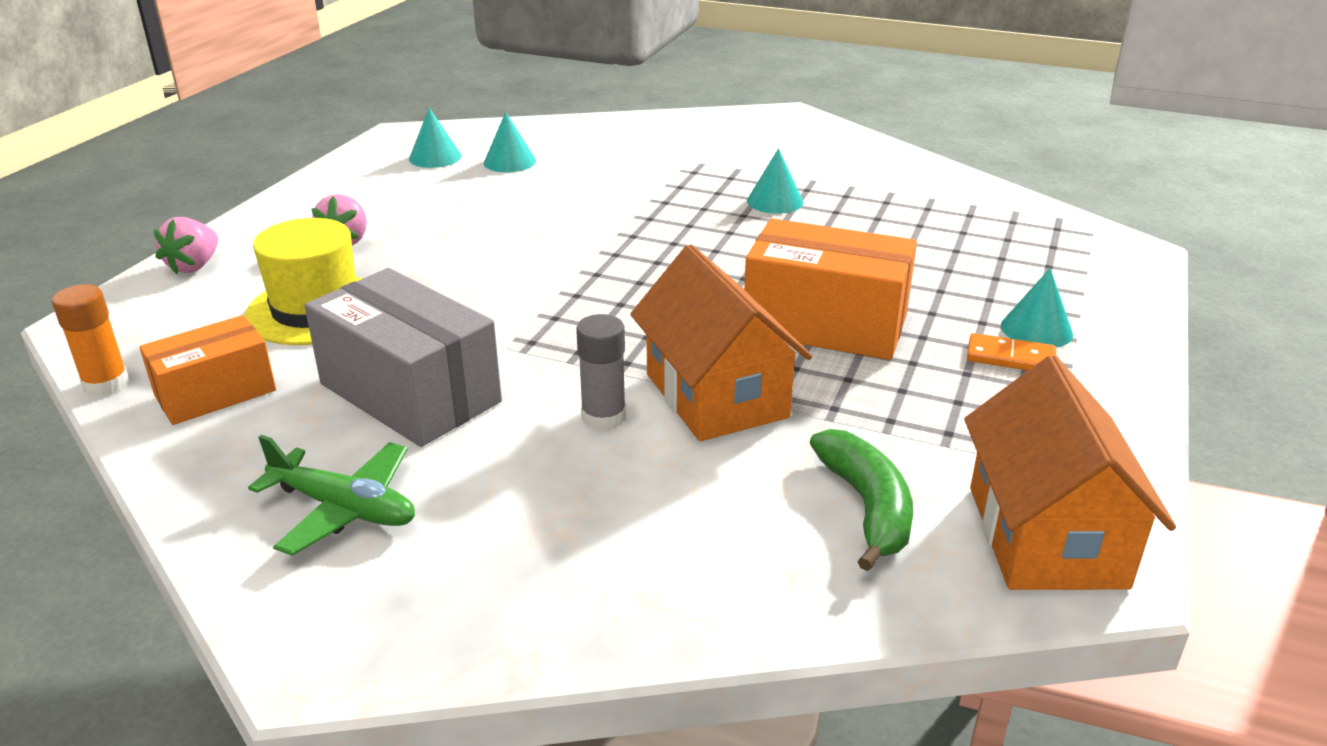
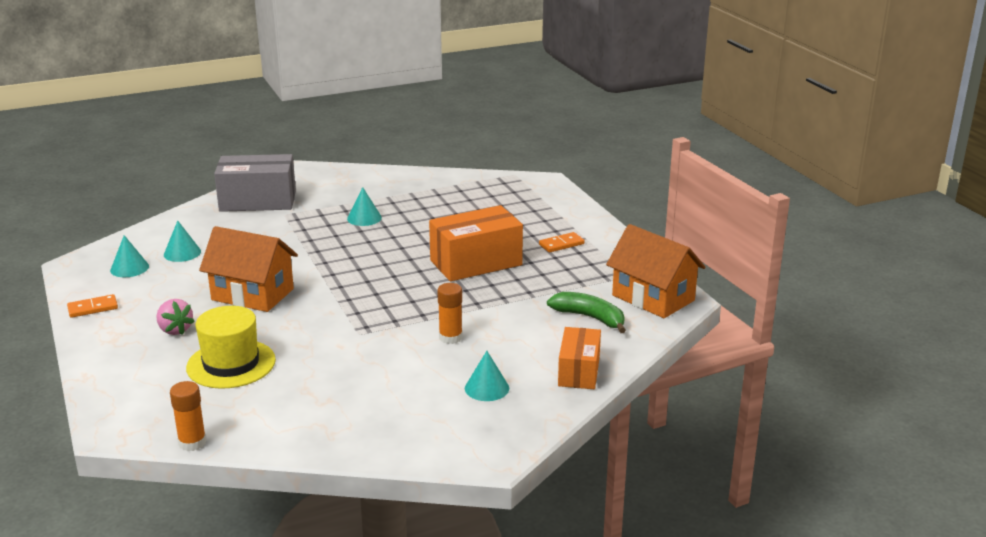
camera: 45 degrees left, 5 degrees down
(194, 266) = (110, 379): pink strawberry -> none
(215, 393) = (259, 416): orange box -> orange box (579, 371)
(328, 184) = (93, 308): none -> orange domino
(344, 509) = (410, 418): green plane -> none
(410, 393) = (352, 370): grey box -> grey box (258, 201)
(603, 417) = (450, 337): grey glue stick -> orange glue stick
(716, 395) = (479, 309): orange house -> orange house (252, 294)
(1036, 329) = (555, 229): turquoise cone -> turquoise cone (487, 388)

